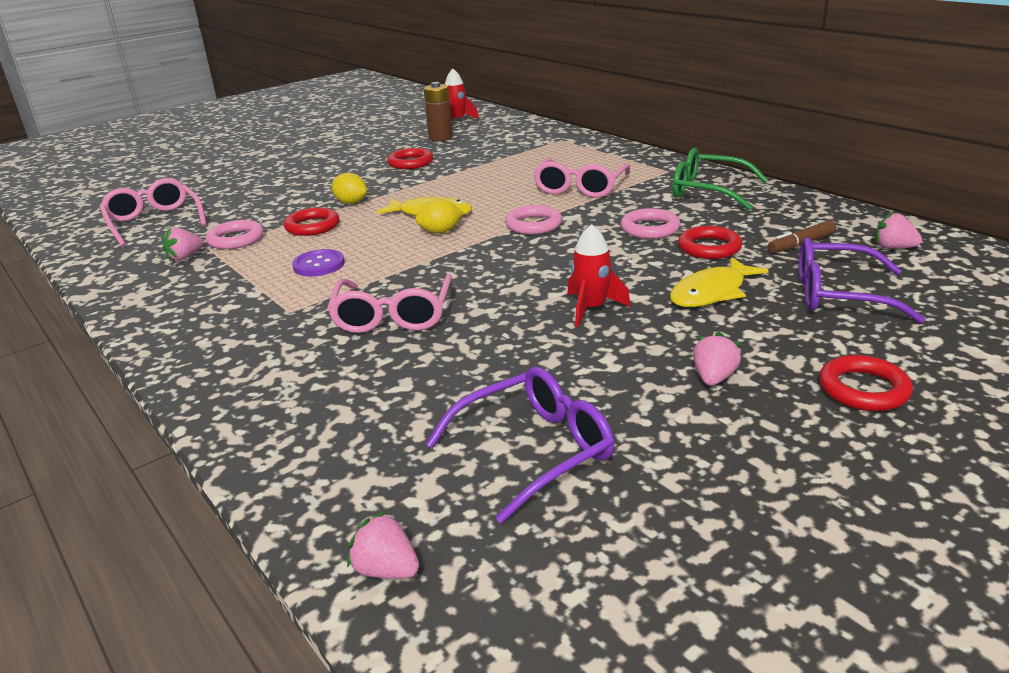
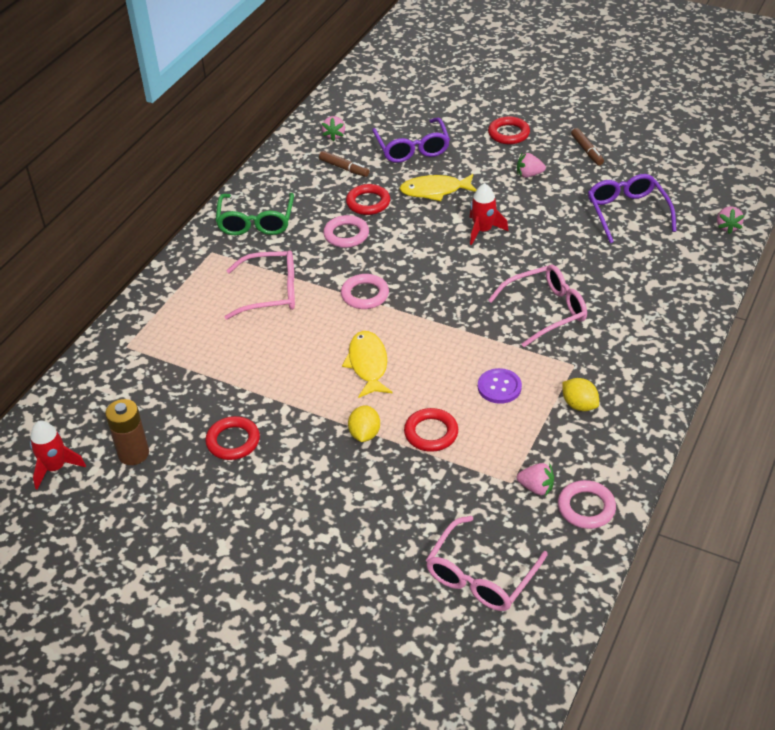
camera: 115 degrees left, 15 degrees up
(236, 239) = (484, 474): pink ring -> pink ring (586, 507)
(440, 232) = (403, 342): yellow lemon -> yellow lemon (579, 405)
(535, 450) = (627, 212): purple glasses -> purple glasses turned 45 degrees clockwise
(711, 292) = (435, 191): yellow fish -> yellow fish turned 150 degrees clockwise
(768, 466) = (587, 151): none -> brown marker

